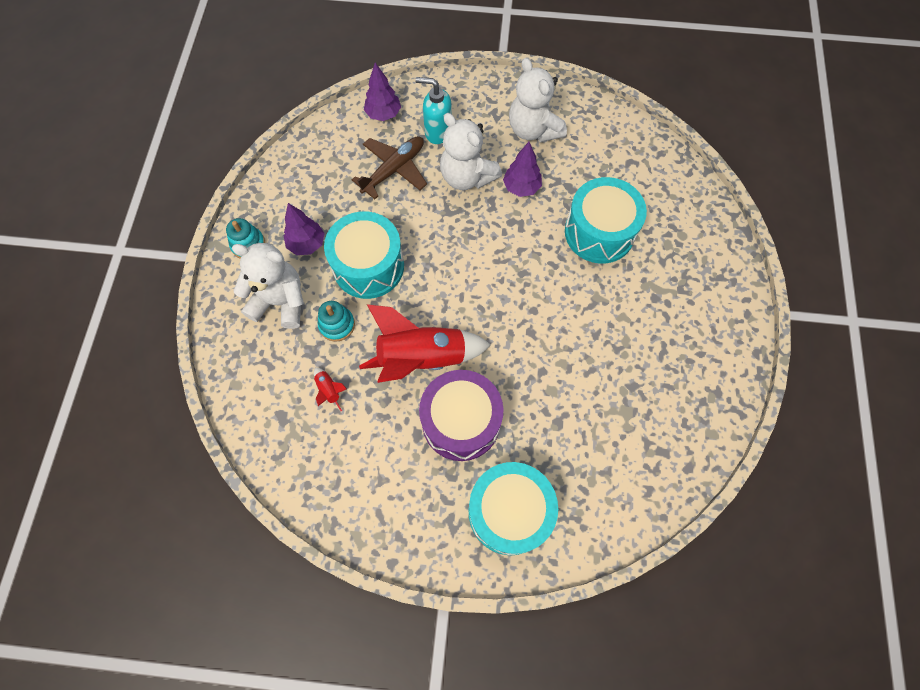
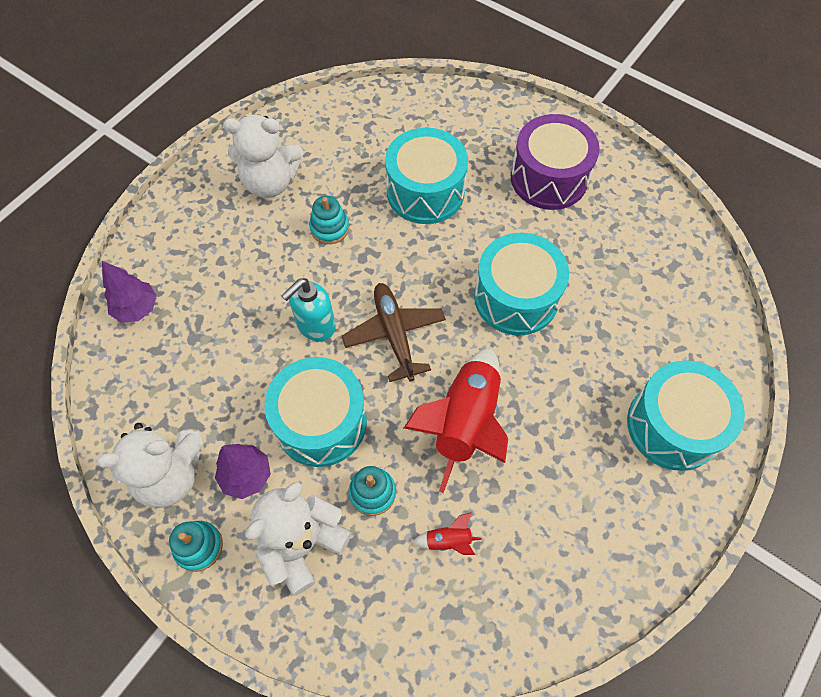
camera: 60 degrees left, 5 degrees down
(394, 170) = (218, 334): brown plane -> brown plane (394, 334)
(437, 132) = (203, 268): turquoise soap dispenser -> turquoise soap dispenser (315, 326)
(461, 422) = (557, 421): purple drum -> purple drum (549, 178)
(467, 177) = (280, 269): white teddy bear -> white teddy bear (170, 475)
(521, 187) = (329, 228): purple tree -> turquoise stacking toy
(548, 343) = (516, 297): none -> turquoise drum

